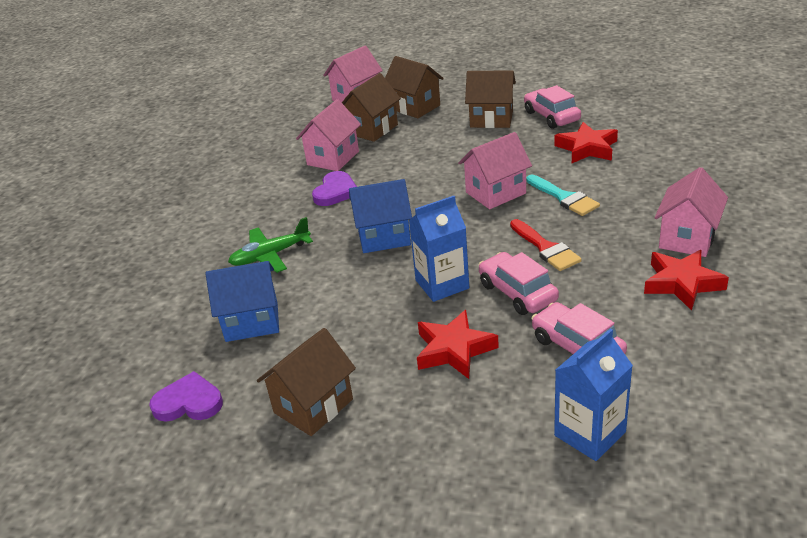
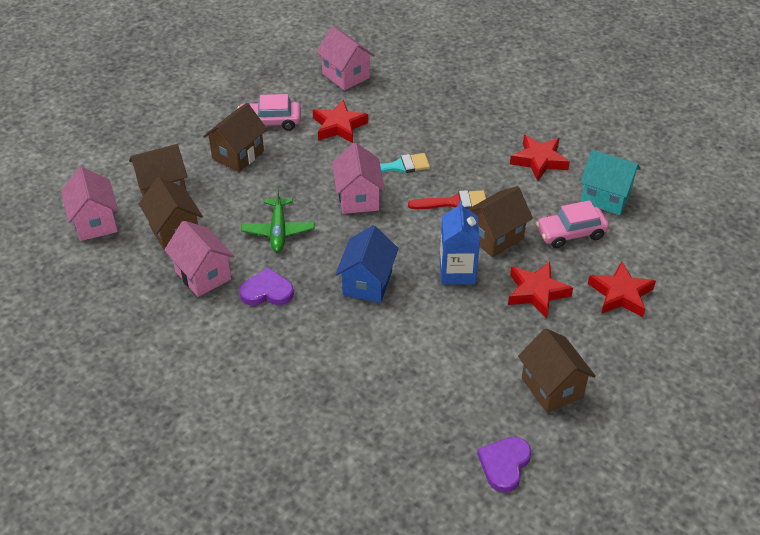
camera: 70 degrees left, 10 degrees up
(252, 322) = (425, 400): blue house -> none
(270, 256) = (336, 364): green plane -> green plane (278, 231)
(335, 192) = (267, 291): purple heart -> purple heart turned 45 degrees counterclockwise
(504, 421) = (621, 294): none -> red star
(517, 292) = (495, 237): pink car -> brown house
(590, 433) = (650, 261): blue carton -> none
(673, 357) = (605, 197): none -> turquoise house
(687, 238) = (494, 135): pink house -> pink house (345, 75)

